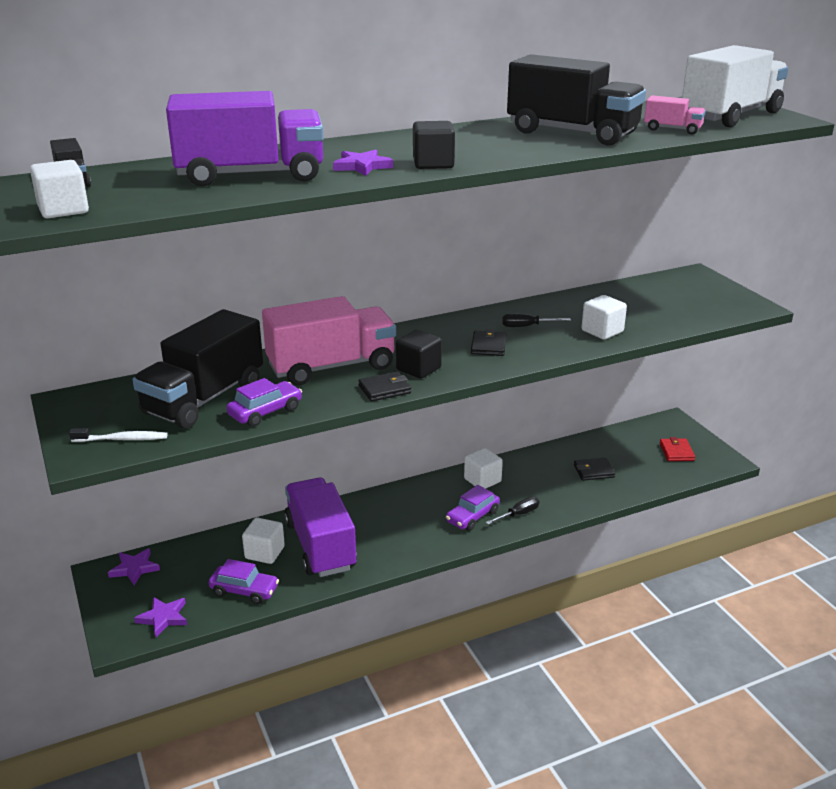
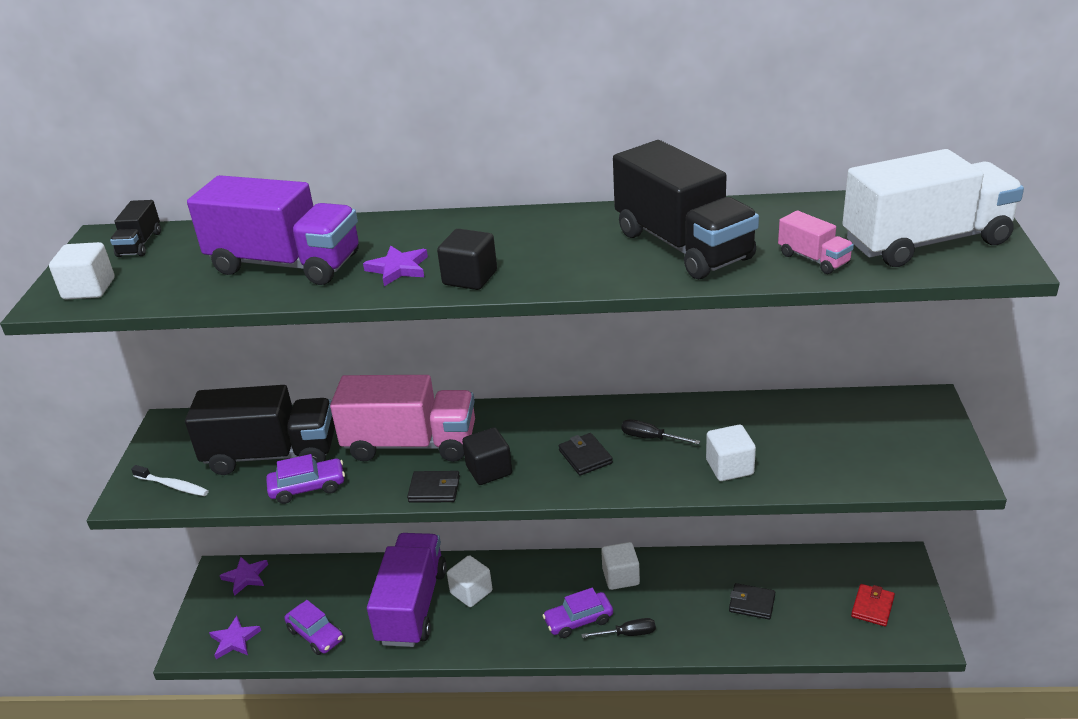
camera: 30 degrees right, 5 degrees up
(204, 399) = (272, 455): black truck -> black truck turned 150 degrees counterclockwise
(264, 553) = (359, 597): white cube -> white cube (471, 592)
(488, 346) = (585, 457): black wallet -> black wallet turned 60 degrees counterclockwise

